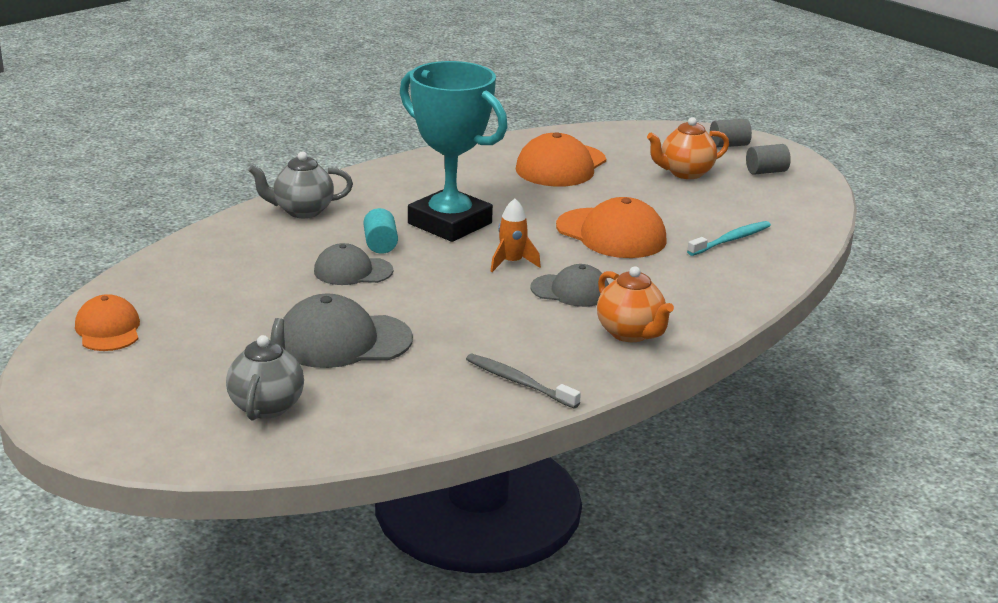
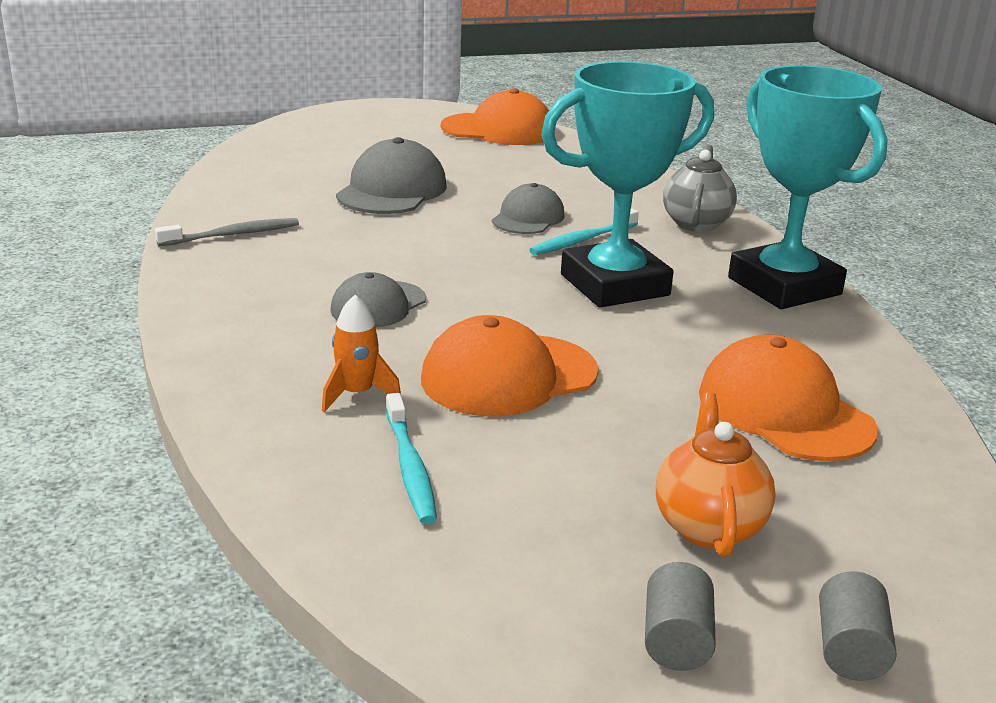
camera: 115 degrees right, 0 degrees up
(108, 329) = (498, 130): orange cap -> orange cap, size x1.57
(267, 405) = (322, 153): grey teapot -> none
(380, 244) = (582, 240): turquoise cylinder -> turquoise toothbrush
(394, 176) = (784, 286): none -> turquoise trophy
(512, 263) = (479, 292): orange rocket -> orange rocket (357, 394)
(630, 333) = (247, 308): orange teapot -> none

